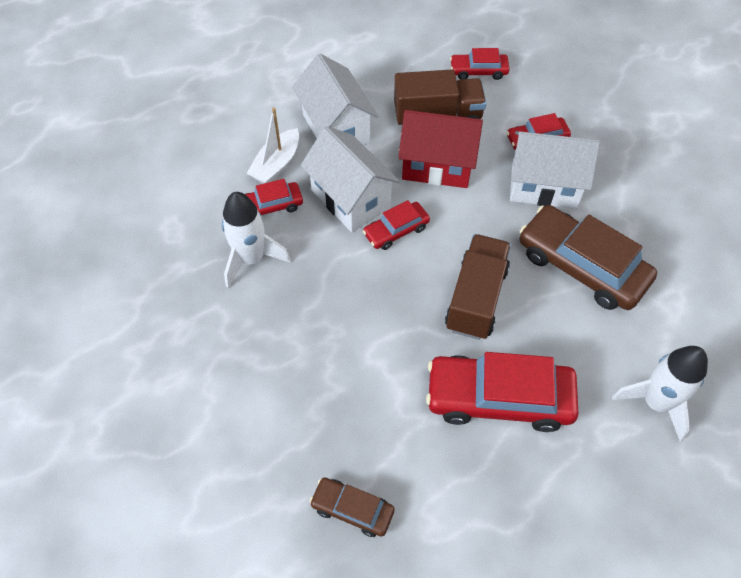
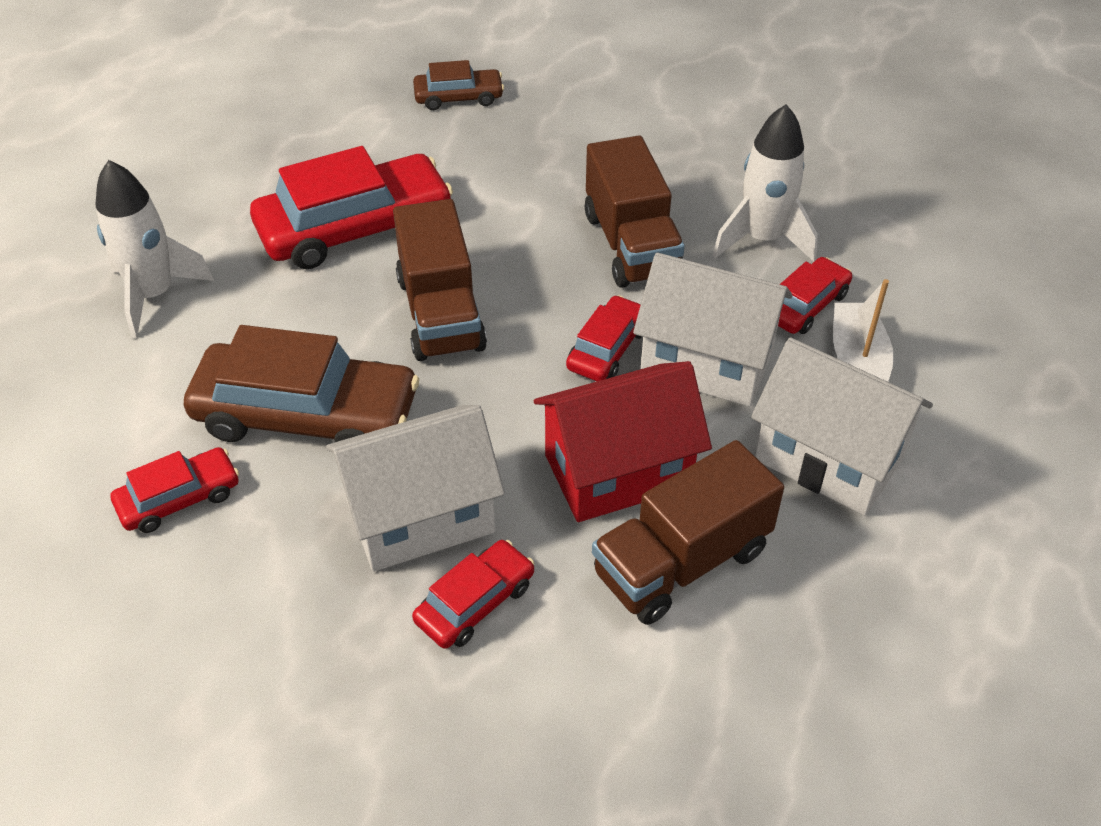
camera: 150 degrees right, 10 degrees down
(330, 293) = (631, 245): none -> brown truck
(478, 71) = (677, 713): red car -> red car (179, 498)

